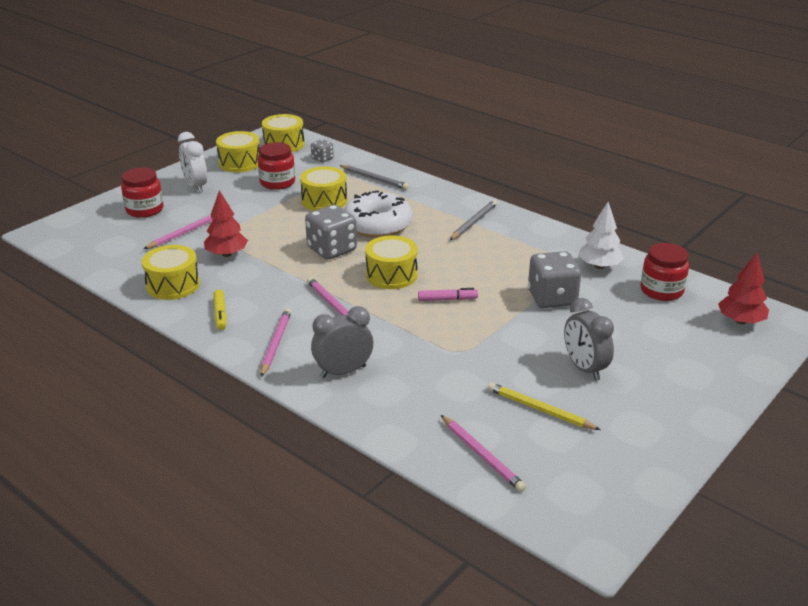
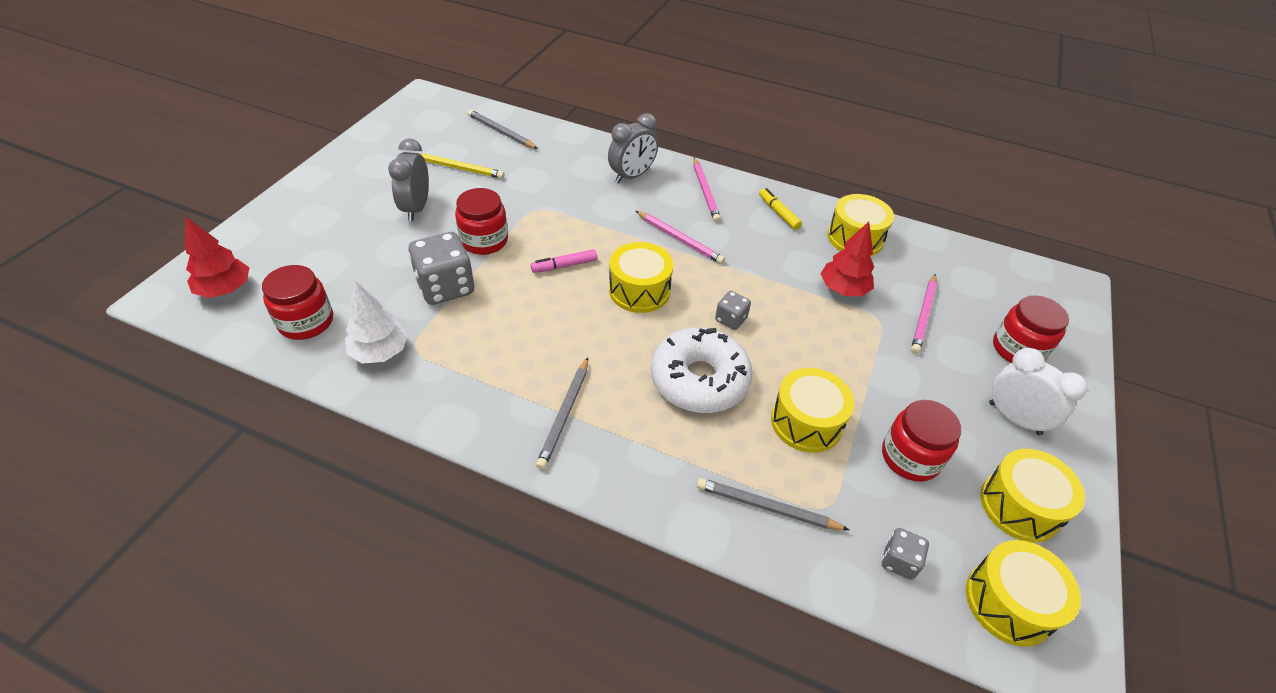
camera: 160 degrees right, 15 degrees up
(332, 249) = (730, 319): grey dice -> grey dice, size x0.52
(482, 455) = (501, 132): pink pencil -> grey pencil
(516, 328) = (484, 241): none -> red jar
(584, 368) = (416, 208): grey clock -> grey clock turned 135 degrees counterclockwise

